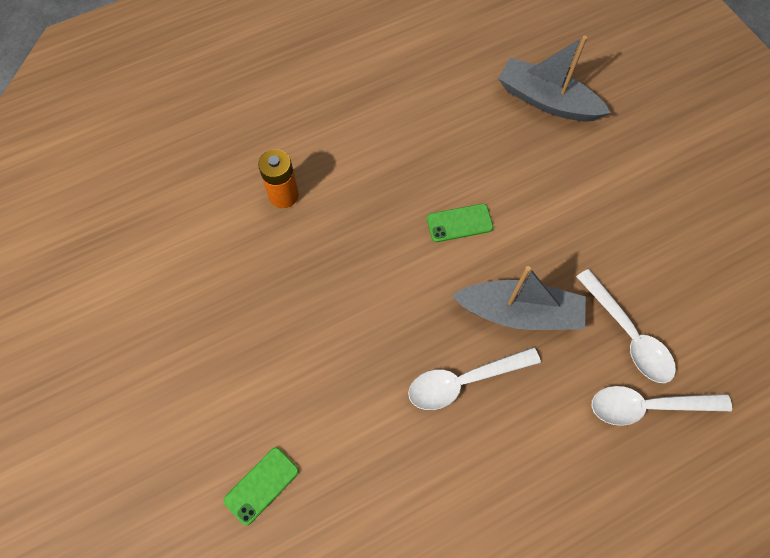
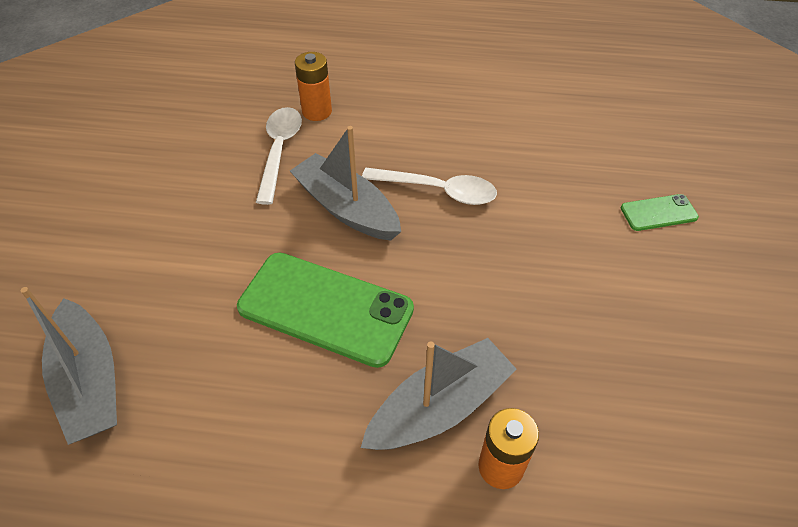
camera: 145 degrees left, 15 degrees down
(340, 206) = (439, 407): none -> grey boat
(459, 223) = (325, 308): green phone -> green phone, size x2.09
(647, 406) = (317, 111): white spoon -> orange battery

